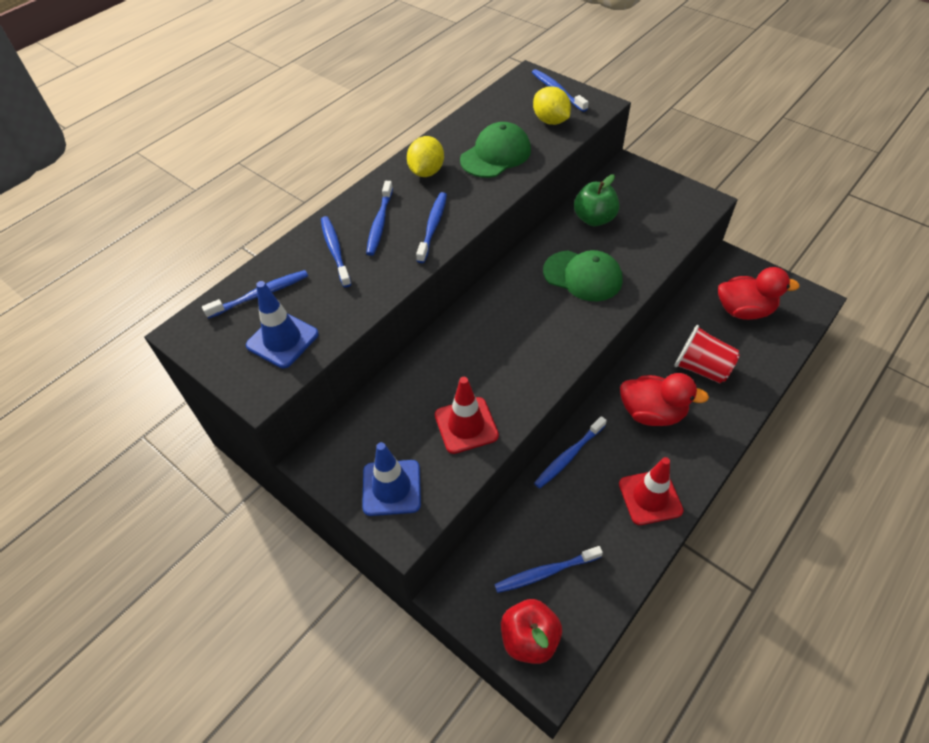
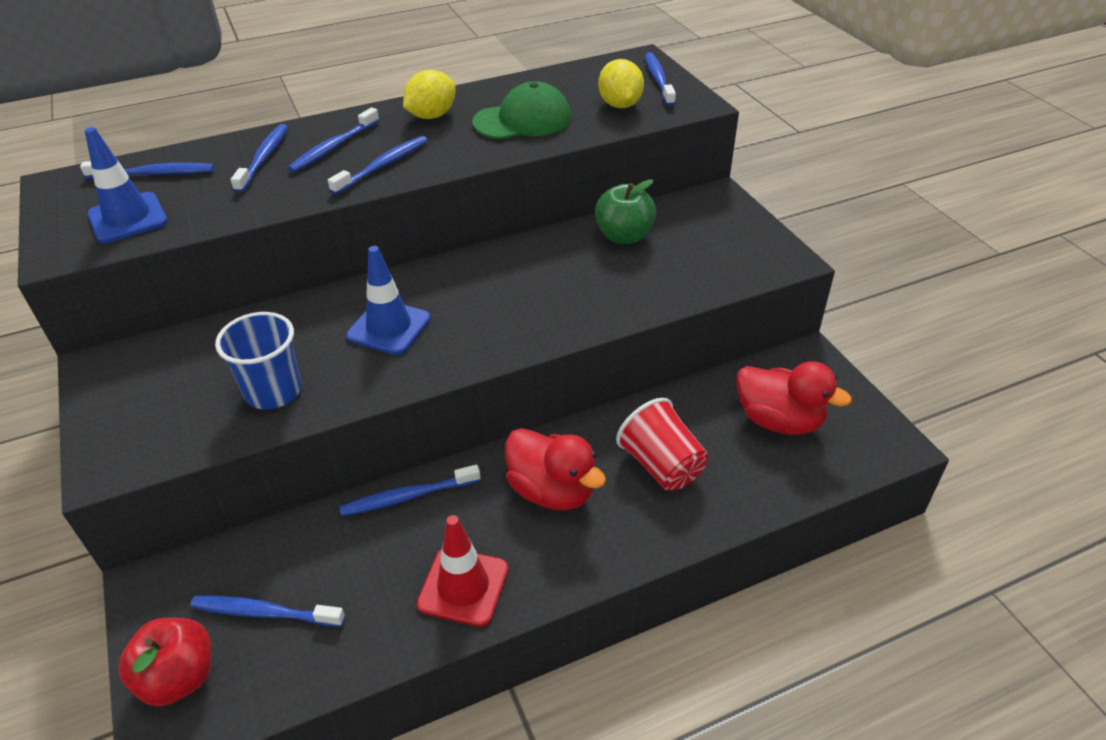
camera: 25 degrees right, 10 degrees down
(391, 488) = (138, 421): blue traffic cone -> blue traffic cone (389, 327)
(466, 425) = (273, 391): red traffic cone -> blue cup
(582, 276) = (553, 289): green cap -> none

